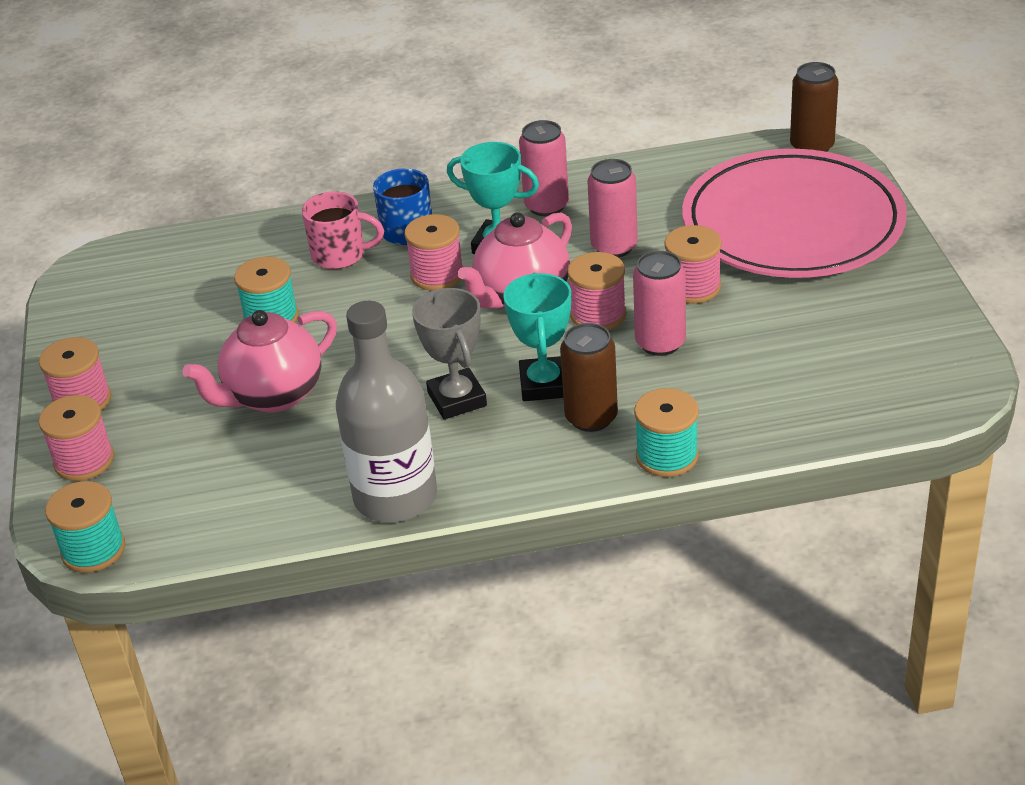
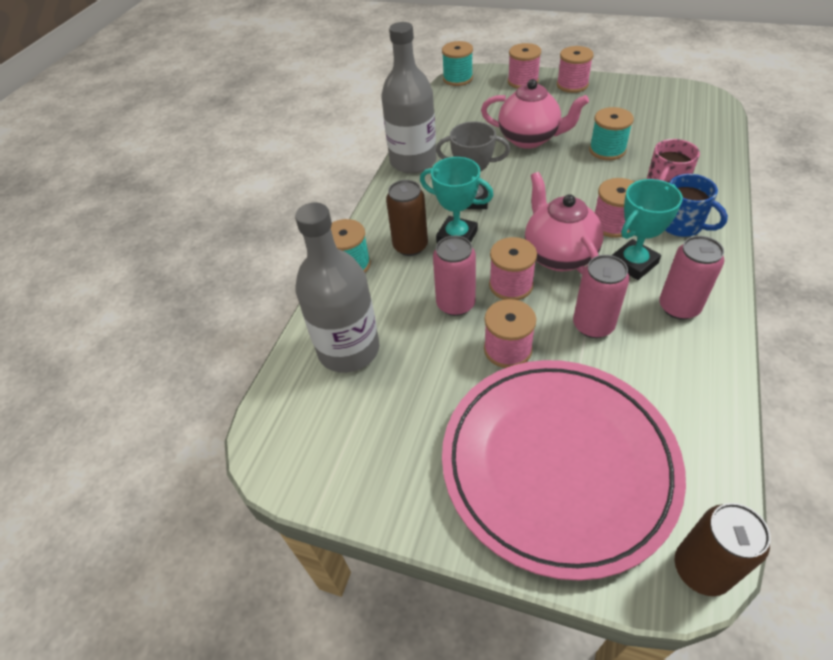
camera: 120 degrees right, 10 degrees up
(273, 395) = (529, 139): pink teapot -> pink teapot turned 120 degrees clockwise
(794, 393) = (348, 349): none -> grey bottle

